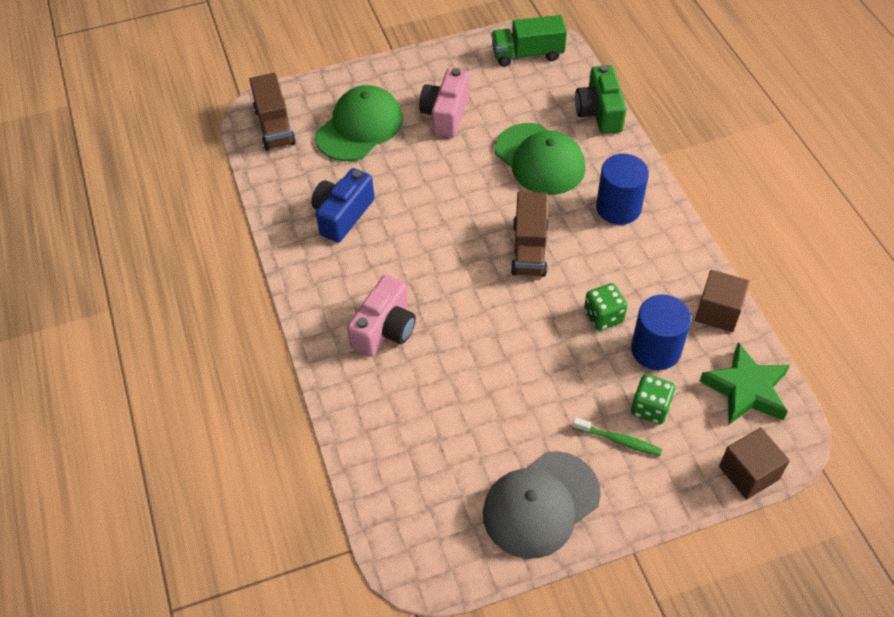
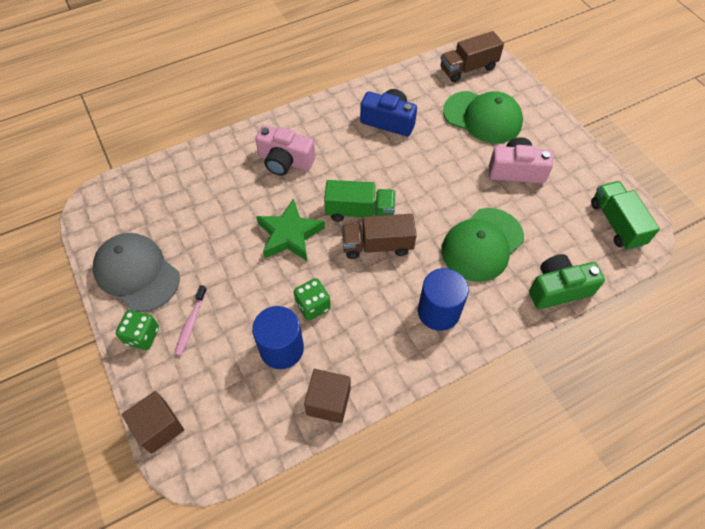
camera: 80 degrees right, 5 degrees up
(479, 260) = (360, 211): none -> green truck
(619, 440) = (191, 323): green toothbrush -> pink toothbrush
(650, 408) = (222, 346): green dice -> green dice (142, 336)
(746, 389) = (244, 426): green star -> green star (290, 235)

